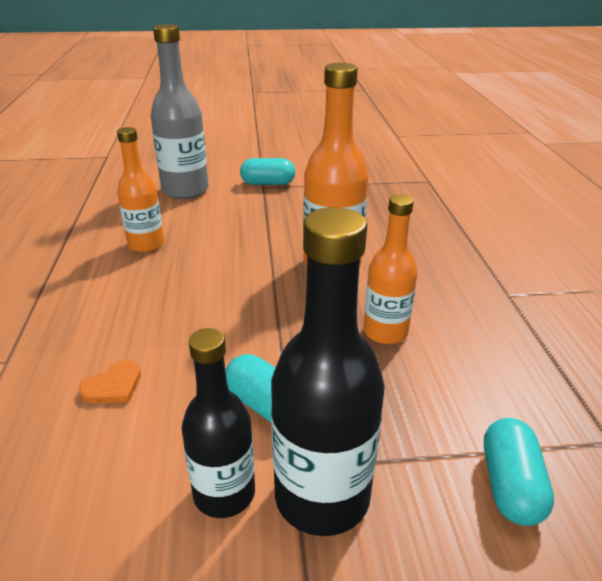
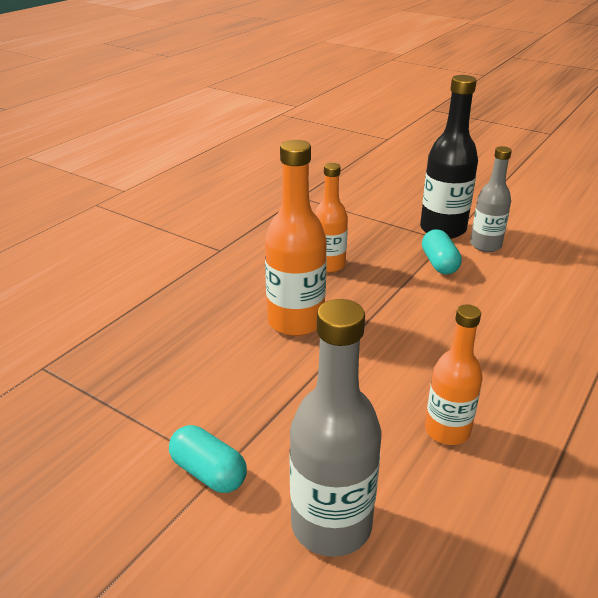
camera: 140 degrees left, 0 degrees up
(113, 386) = (526, 308): orange heart -> none
(224, 493) = (485, 245): black bottle -> grey bottle
(510, 485) = (362, 205): turquoise capsule -> none

